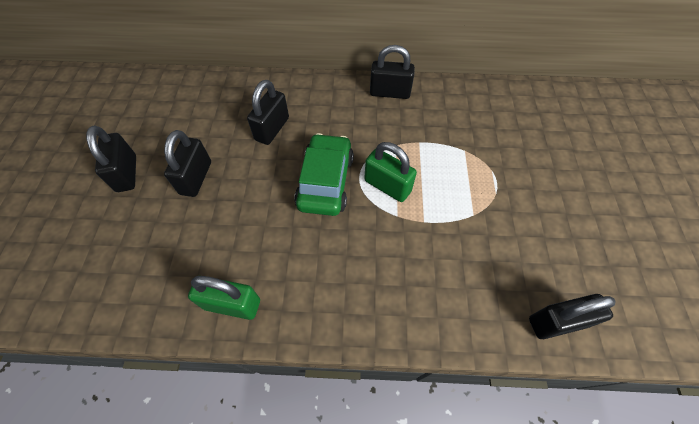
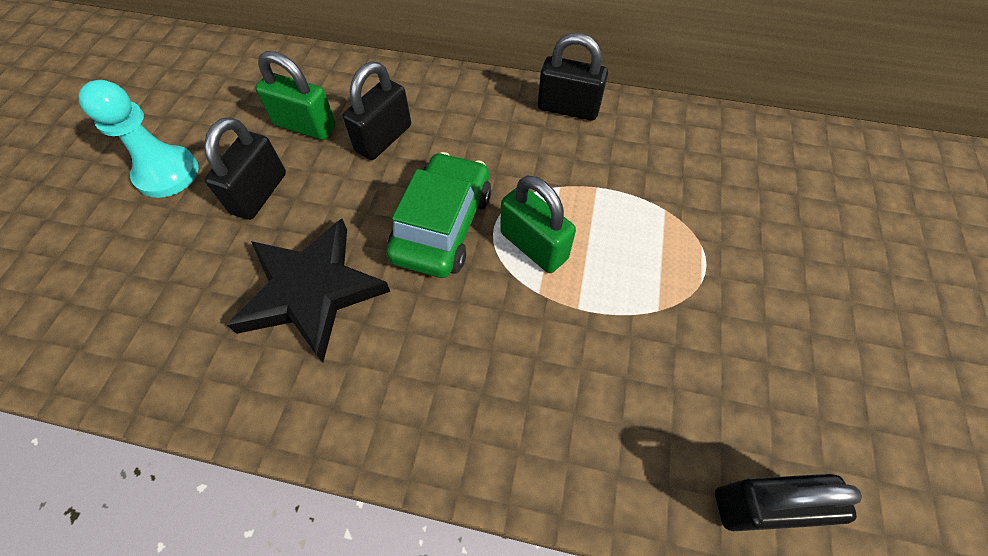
camera: 10 degrees right, 0 degrees up
(127, 173) = (167, 173): black padlock -> turquoise pawn
(232, 304) = (263, 385): green padlock -> green padlock (305, 126)
(249, 237) = (311, 291): none -> black star

